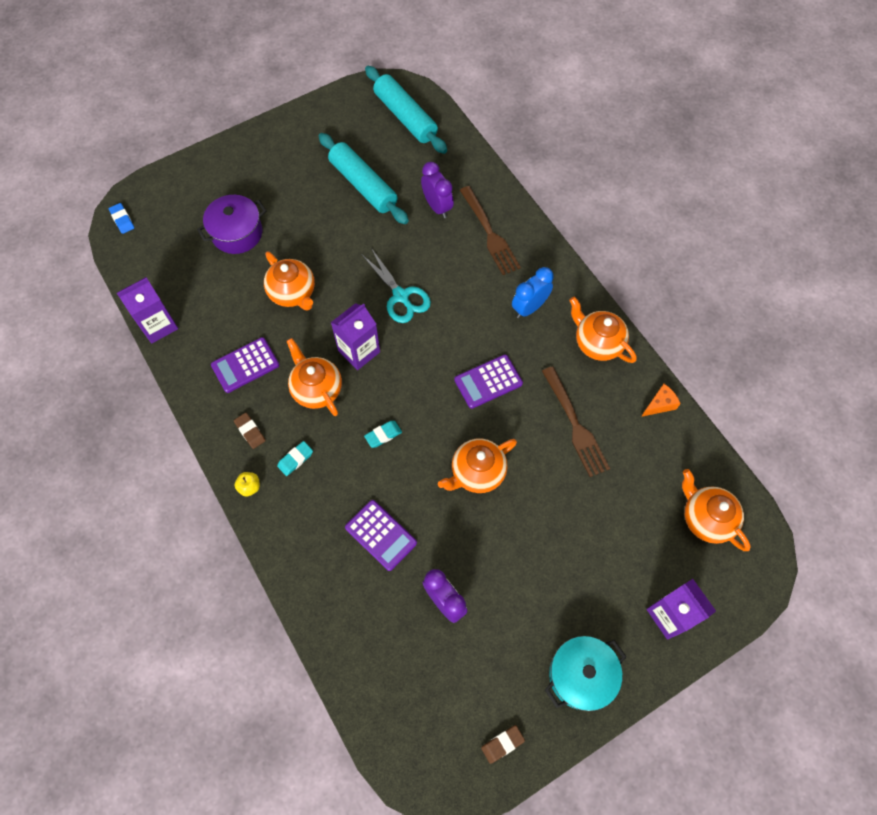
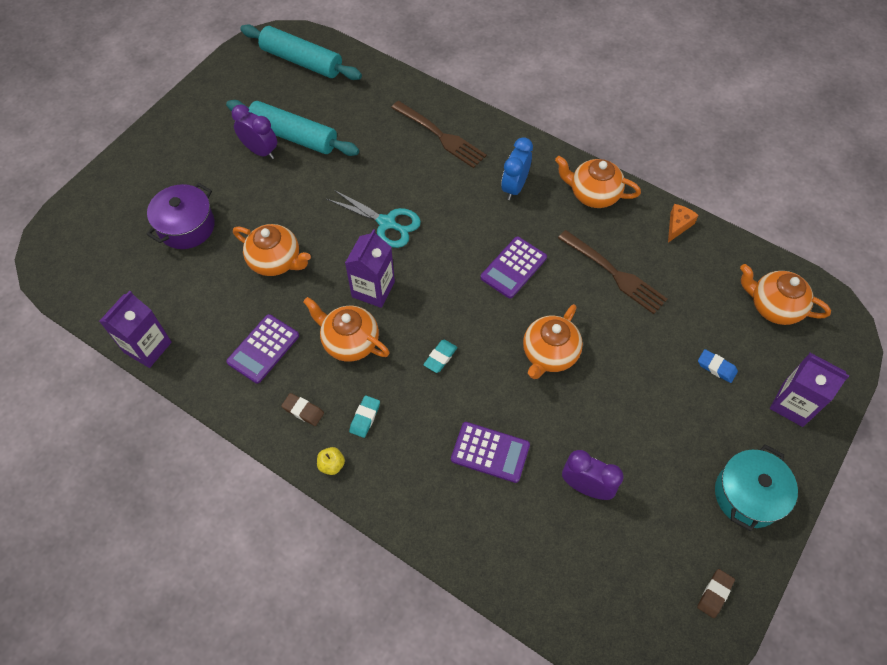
camera: 25 degrees left, 5 degrees down
(122, 220) = (52, 259): blue eraser -> blue eraser (716, 367)
(437, 207) = (377, 130): purple clock -> purple clock (260, 151)

